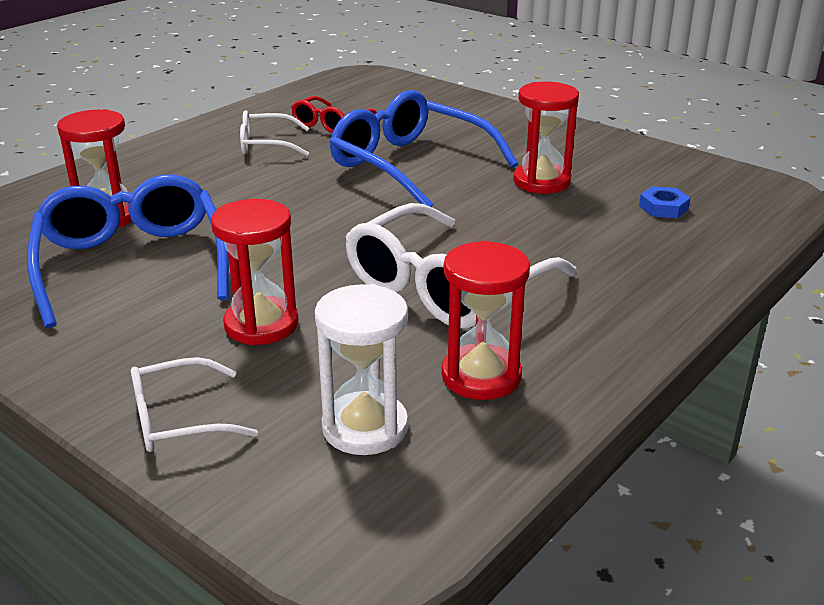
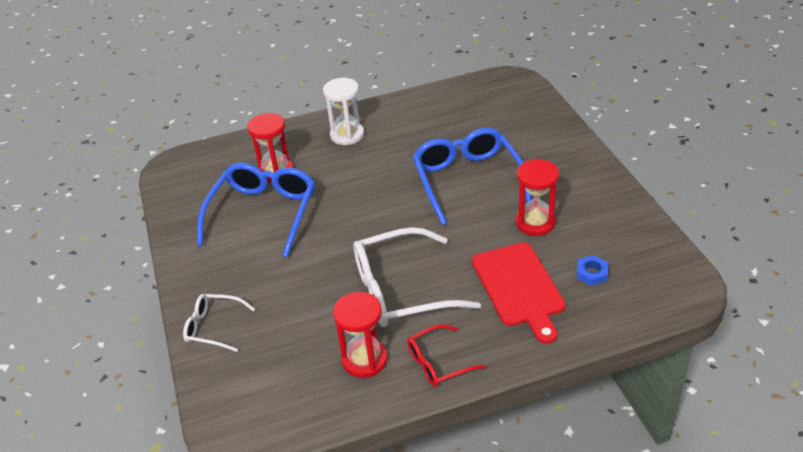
camera: 35 degrees right, 10 degrees up
(261, 324) = (290, 281): red hourglass -> none
(266, 145) = (399, 135): white glasses -> none
(331, 124) = (452, 126): red glasses -> red glasses (438, 362)
(365, 427) = (285, 367): white hourglass -> white hourglass (347, 135)
(597, 242) = (519, 287): none -> red cutting board

